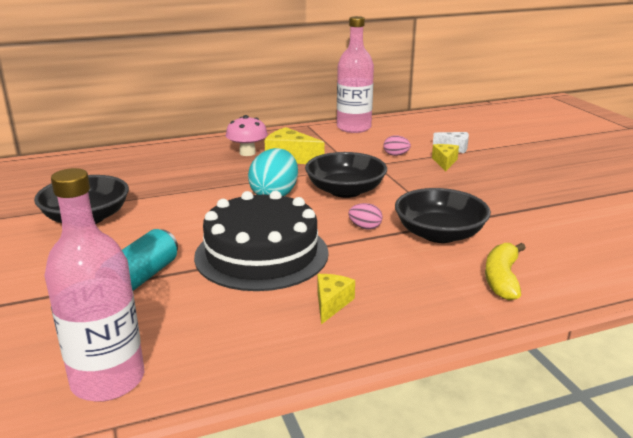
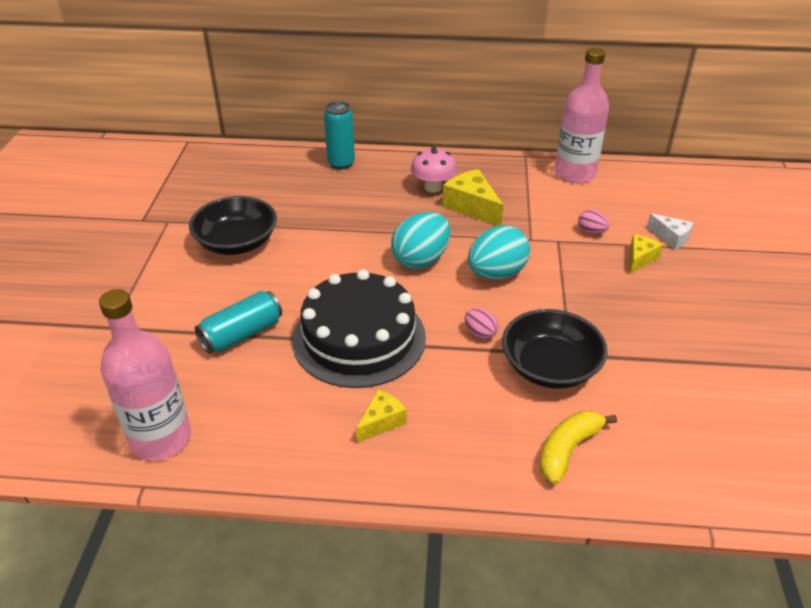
camera: 25 degrees right, 15 degrees up
(152, 153) = (341, 163): none -> turquoise can
(345, 191) = (496, 273): black bowl -> turquoise egg

